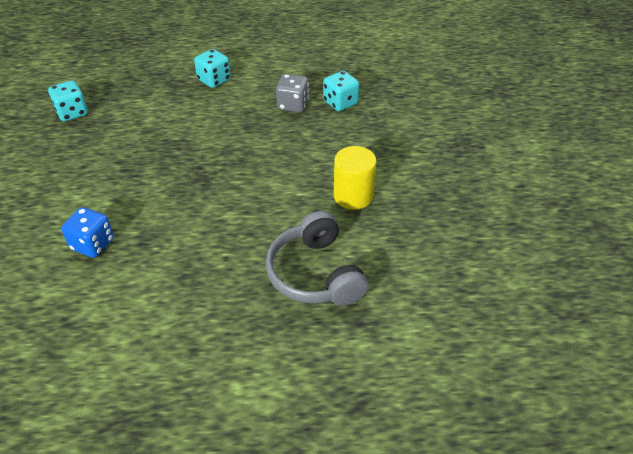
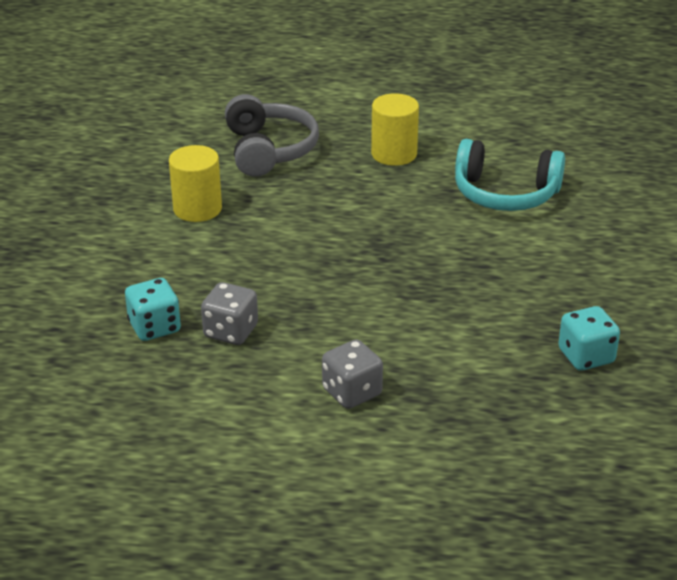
camera: 170 degrees left, 10 degrees down
(92, 244) = (505, 193): blue dice -> turquoise headphones
(192, 284) = (394, 154): none -> yellow cylinder
(214, 80) = (352, 392): turquoise dice -> grey dice

